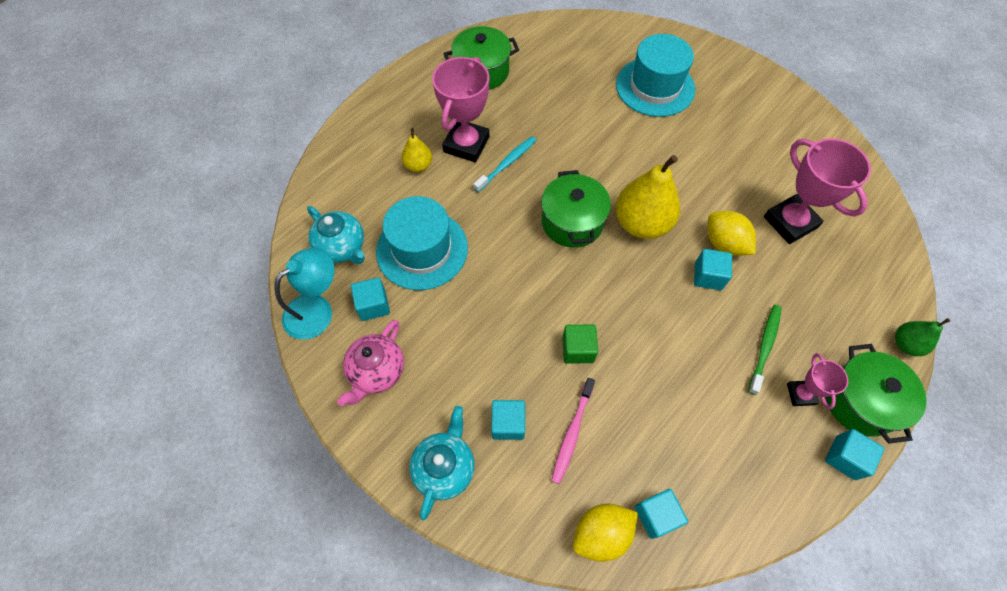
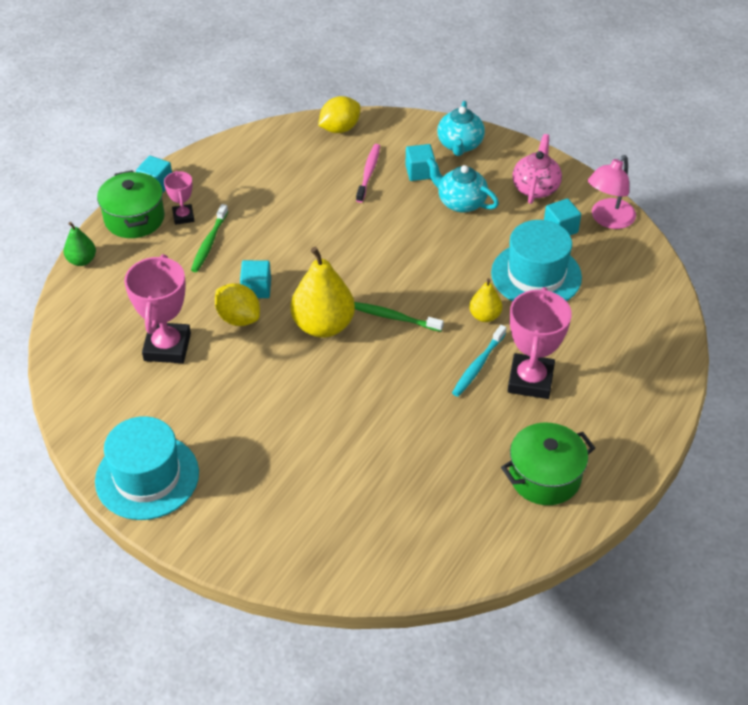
camera: 170 degrees right, 15 degrees down
(317, 310) = (608, 219): turquoise lamp -> pink lamp
(342, 247) = (612, 267): turquoise teapot -> turquoise teapot (460, 202)
(418, 165) = (574, 350): yellow pear -> yellow pear (484, 316)
(572, 222) = (395, 318): green pot -> green toothbrush
(578, 349) = (372, 221): green cube -> none
(655, 87) = (315, 487): turquoise hat -> turquoise hat (147, 477)
(656, 515) = (301, 141): turquoise cube -> none
(790, 222) = (167, 347): pink trophy -> pink trophy turned 45 degrees clockwise

